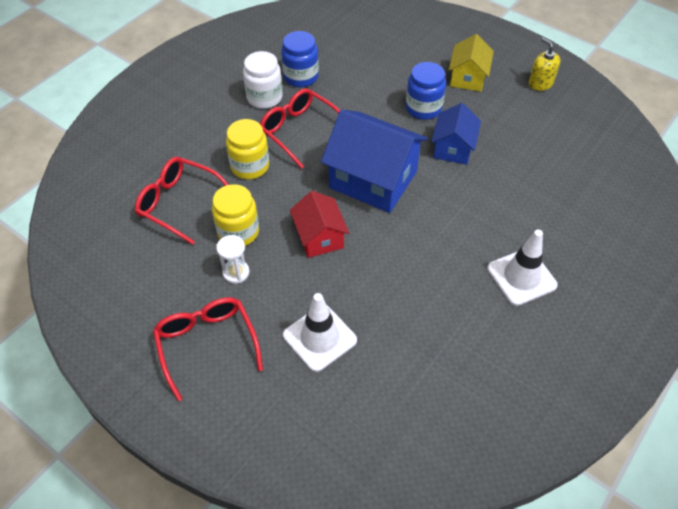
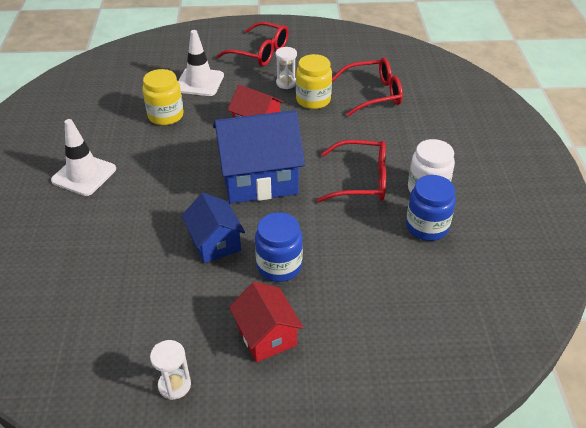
camera: 140 degrees right, 10 degrees down
(250, 166) = (361, 137): yellow jar -> yellow jar (166, 116)
(468, 77) = (266, 335): yellow house -> red house
(540, 83) = (174, 385): yellow soap dispenser -> white hourglass

